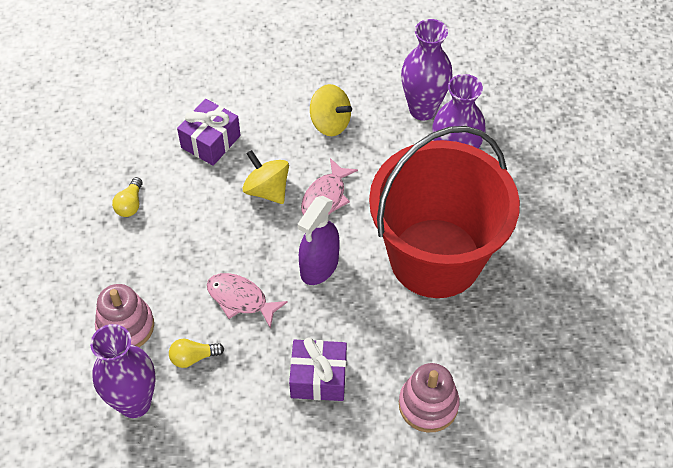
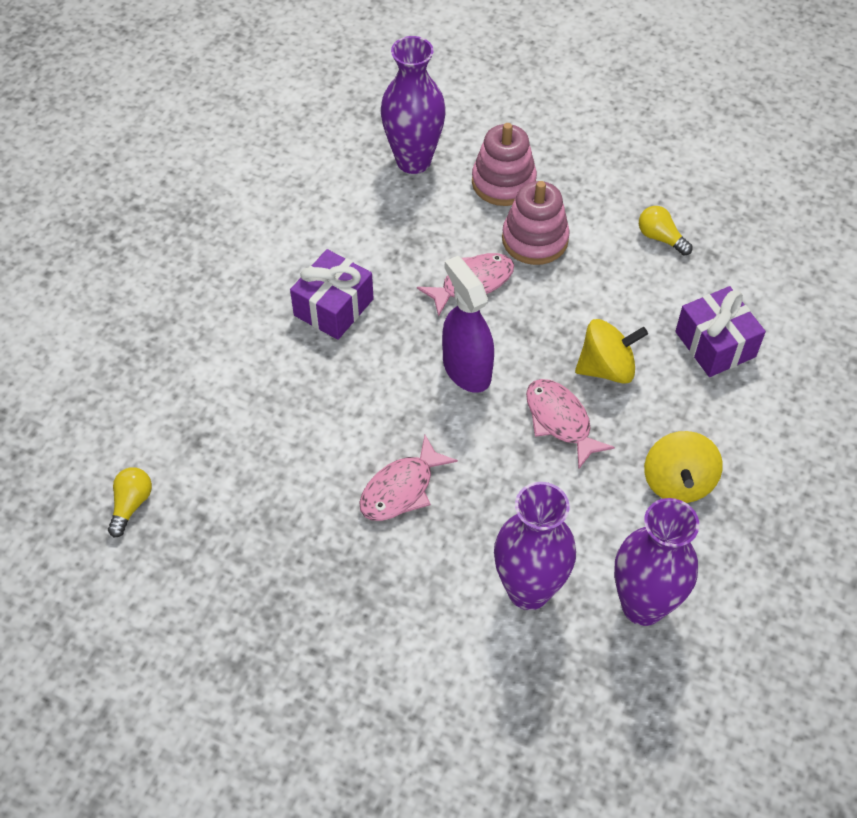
camera: 120 degrees right, 0 degrees up
(193, 357) = (430, 220): yellow light bulb -> yellow light bulb (131, 505)
(330, 123) = (678, 482): yellow spinning top -> yellow spinning top turned 60 degrees counterclockwise
(428, 405) = (233, 384): pink stacking toy -> pink stacking toy (535, 239)
(435, 258) = (401, 489): red bucket -> pink fish

